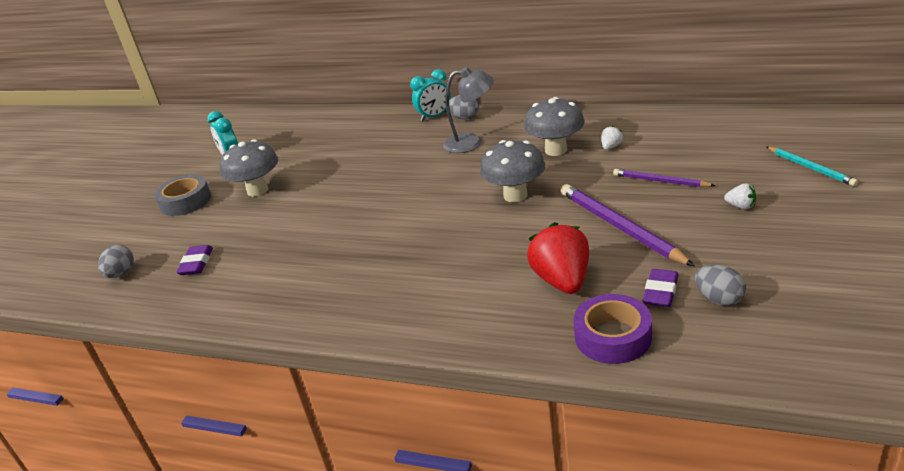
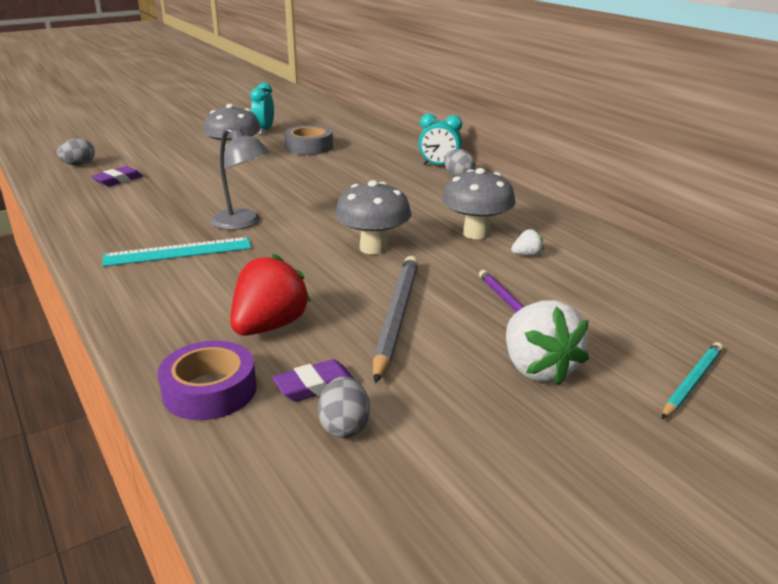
camera: 35 degrees right, 5 degrees down
(185, 201) = (189, 143): grey tape -> grey tape (309, 147)
(388, 280) = (178, 252): none -> turquoise ruler
(471, 142) = (426, 195): grey lamp -> grey lamp (243, 223)
(619, 227) = (396, 318): purple pencil -> grey pencil
(741, 206) = (538, 369): white strawberry -> white strawberry, size x2.24
(810, 168) = (691, 382): turquoise pencil -> turquoise pencil turned 150 degrees counterclockwise

